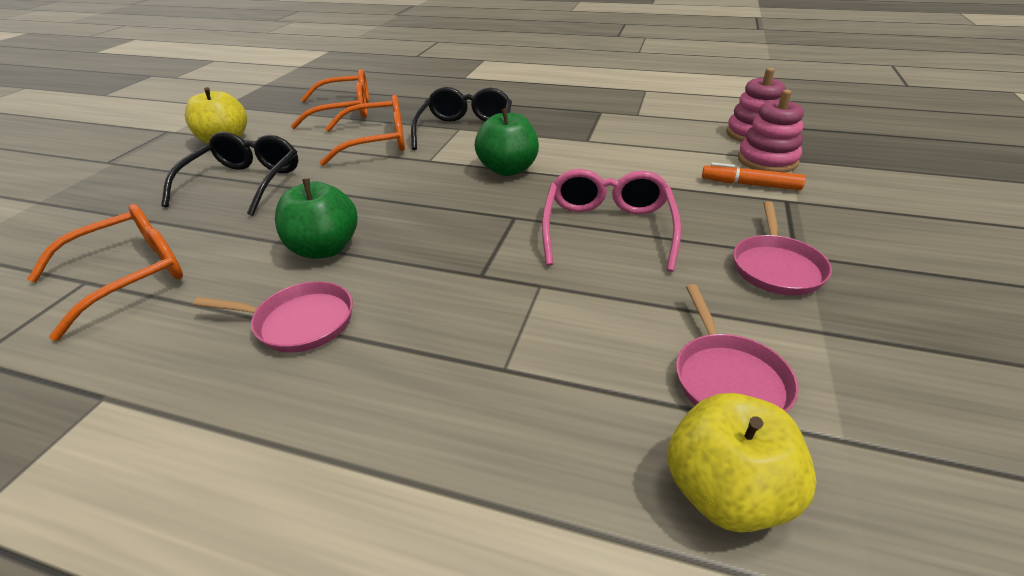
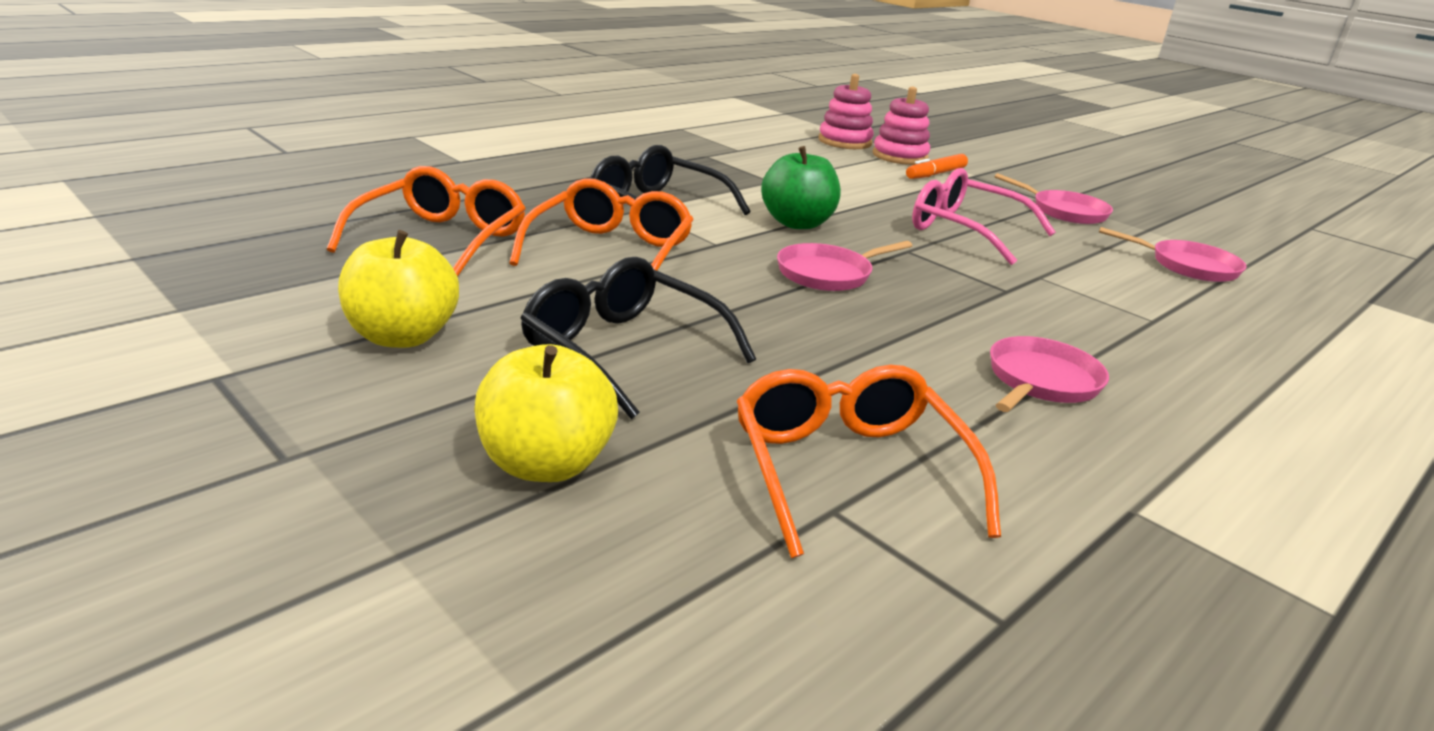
camera: 65 degrees left, 10 degrees down
(324, 249) = (891, 340): green apple -> none
(422, 202) = (828, 274): none -> pink pan
(725, 492) = (1291, 301): yellow apple -> yellow apple (546, 464)

